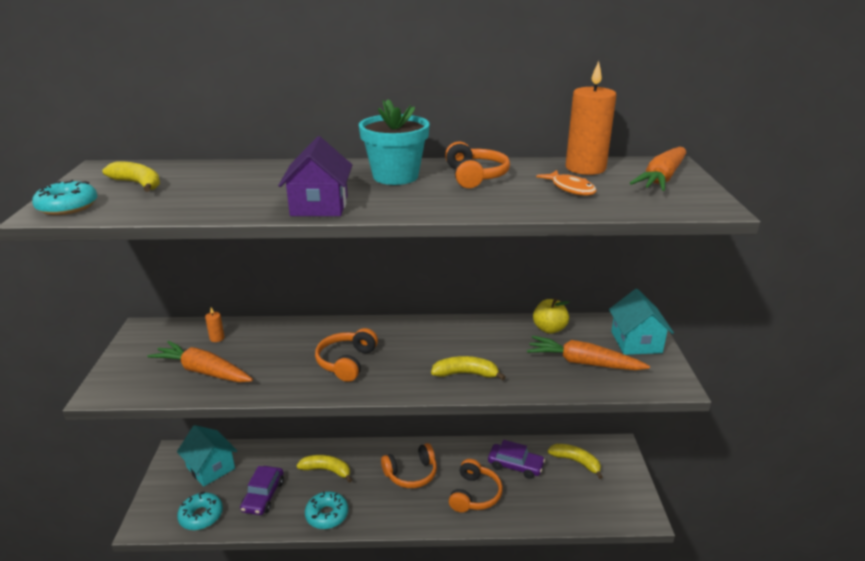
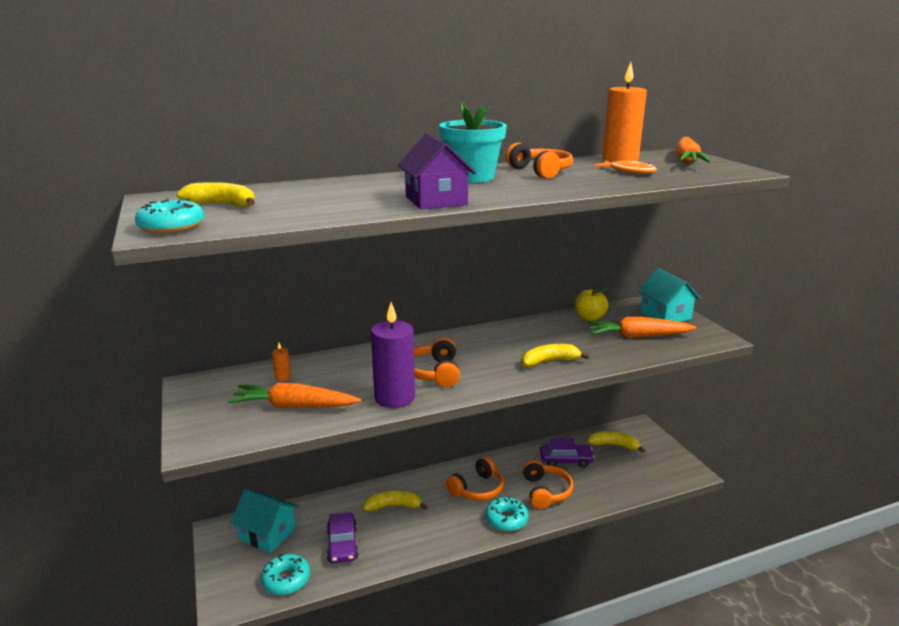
camera: 20 degrees left, 5 degrees down
(291, 382) = (394, 398): none -> purple candle
(327, 515) = (419, 544): turquoise donut -> turquoise donut (506, 519)

